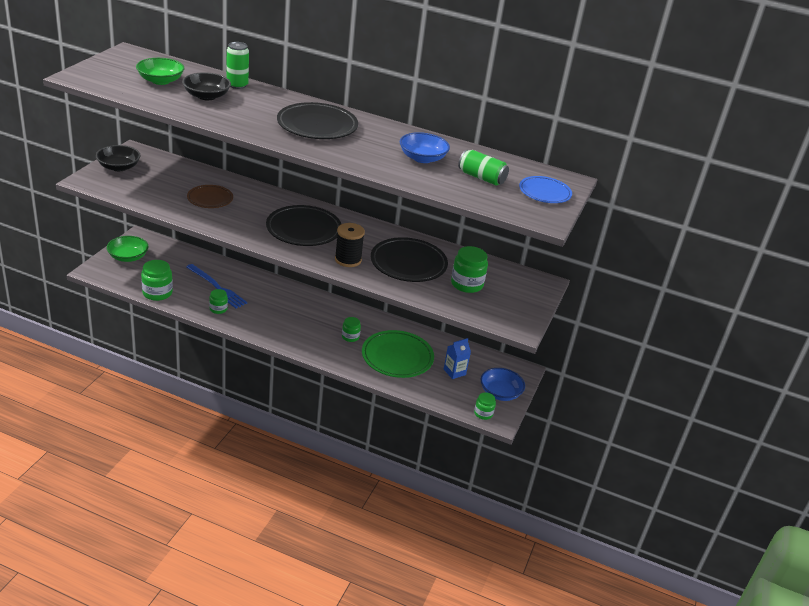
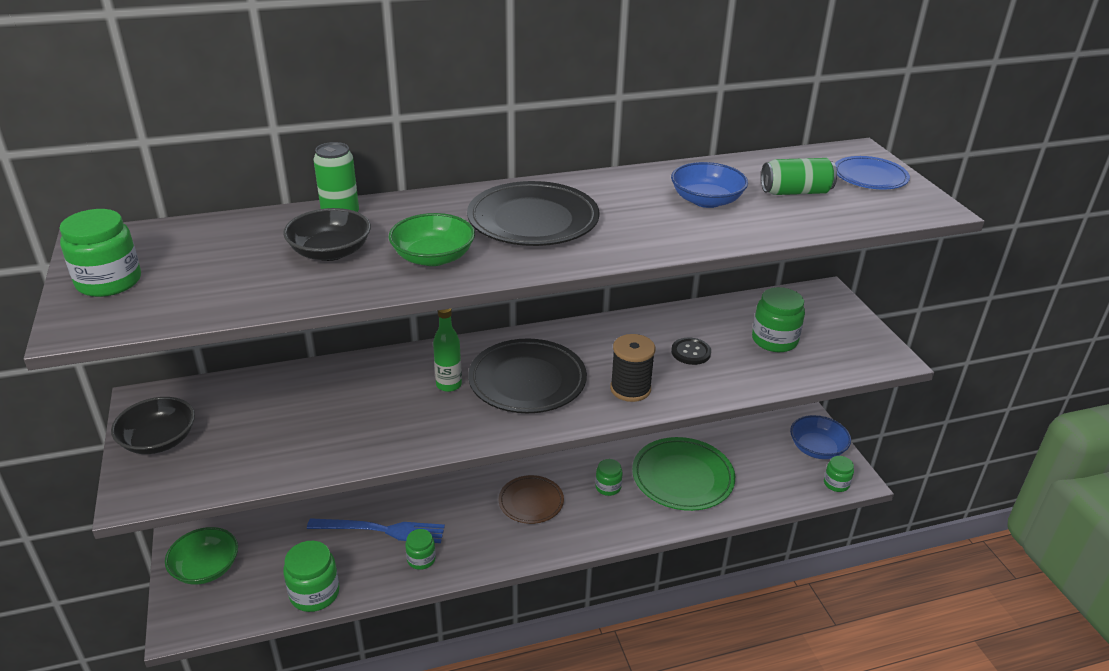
camera: 35 degrees left, 0 degrees up
(109, 68) = (109, 282): none -> green jar
(160, 81) = (225, 262): green bowl -> green bowl (433, 257)
(210, 199) = (357, 410): brown plate -> brown plate (531, 502)
(265, 211) = (449, 385): none -> green bottle
(408, 263) = (691, 352): black plate -> black button
(454, 372) = (752, 455): blue carton -> none

